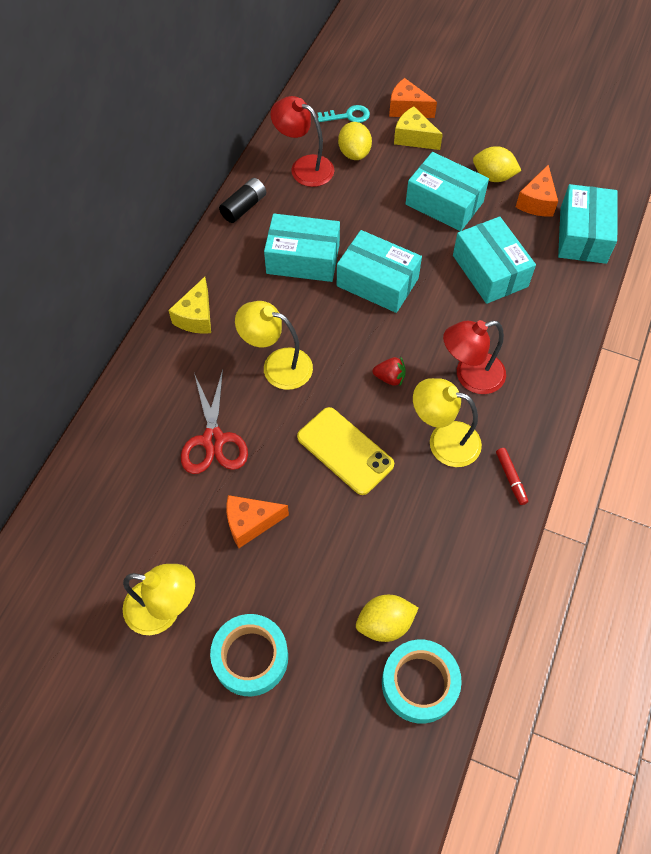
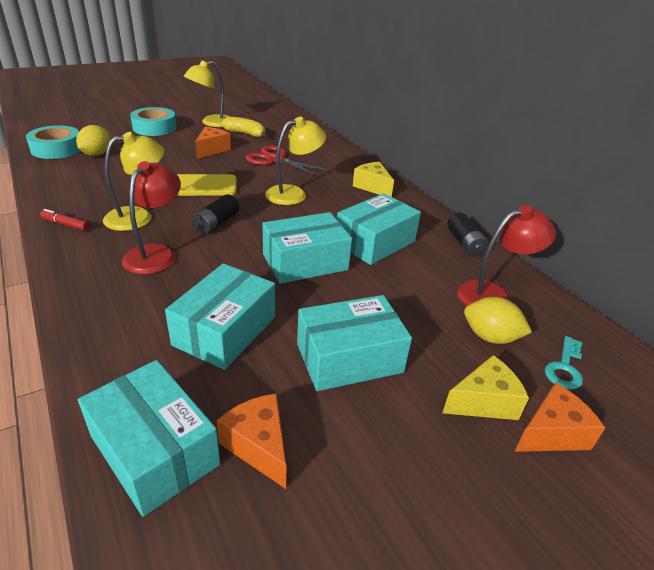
camera: 125 degrees right, 25 degrees down
(164, 535) = (245, 134): none -> yellow banana
(390, 378) = (216, 223): red strawberry -> black battery
(490, 271) = (225, 331): turquoise box -> turquoise box turned 75 degrees counterclockwise
(493, 176) = (346, 433): yellow lemon -> none

